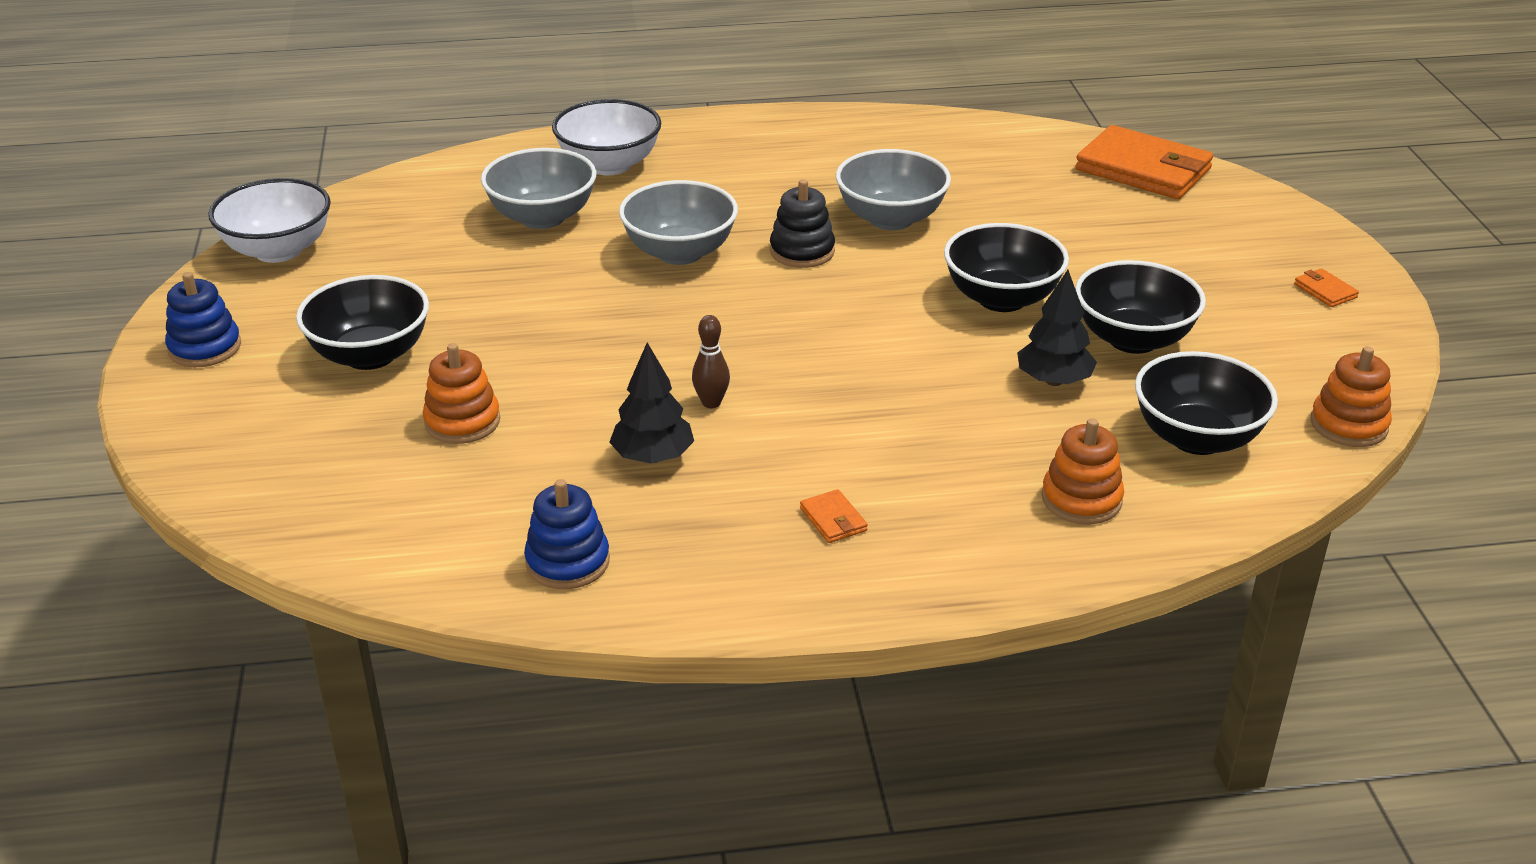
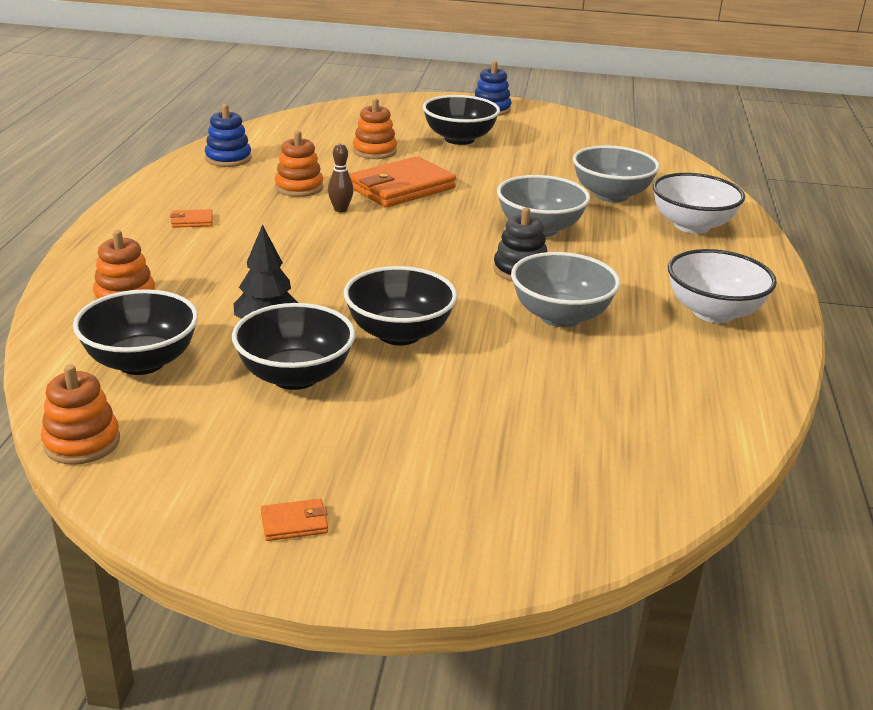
camera: 105 degrees right, 5 degrees down
(278, 250) = (593, 129): white bowl -> white bowl (713, 312)
(652, 457) = (299, 187): black tree -> orange stacking toy
(1143, 169) = (622, 490): orange wallet -> orange wallet (401, 188)

